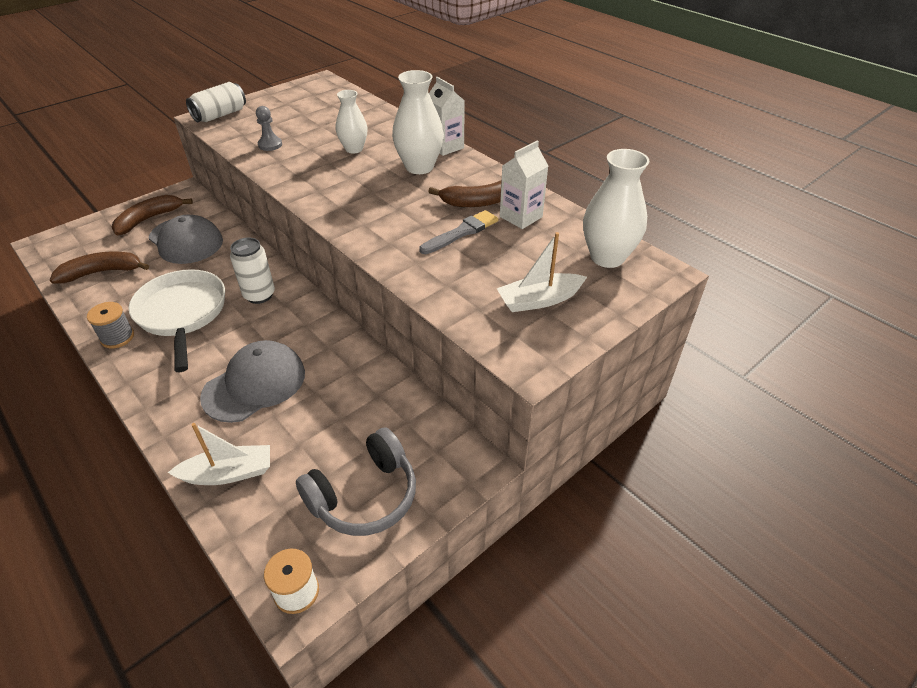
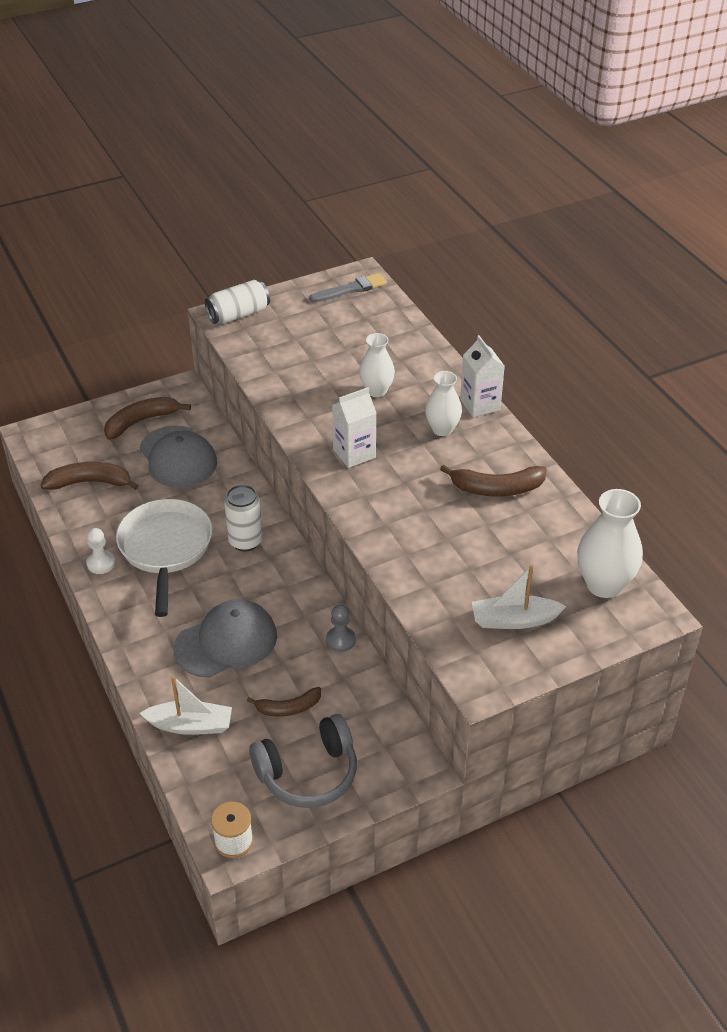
camera: 15 degrees right, 0 degrees up
(117, 337) = (101, 563): grey spool -> white pawn
(270, 145) = (286, 369): grey pawn -> grey pawn (340, 640)
(329, 434) = (288, 708): none -> brown banana
(419, 167) = (442, 429): white vase -> white vase, size x0.65
(461, 232) = (462, 525): grey brush -> grey brush (351, 289)
(521, 217) = (531, 517): white carton -> white carton (354, 453)

